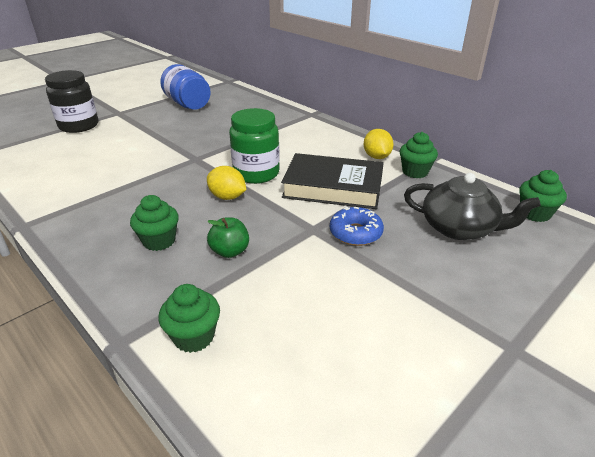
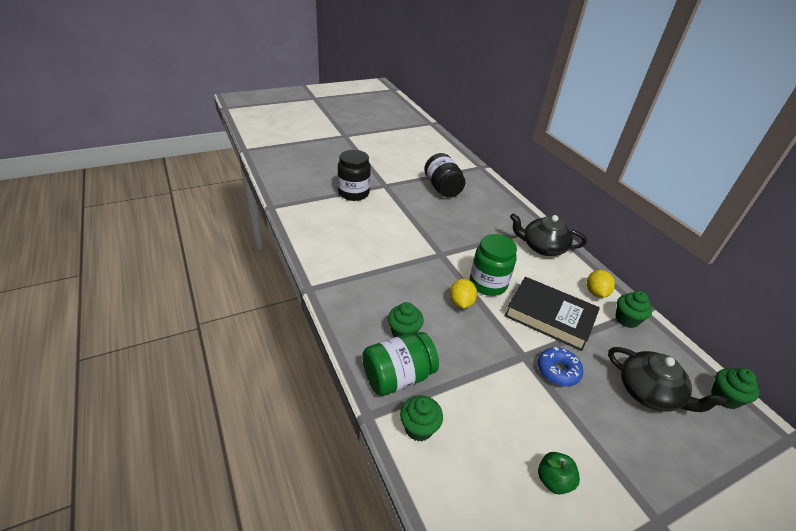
camera: 15 degrees right, 5 degrees up
(157, 288) = (398, 377): none -> green jar
(188, 104) = (442, 188): blue jar -> black jar
(227, 197) = (461, 303): yellow lemon -> yellow lemon turned 45 degrees clockwise
(230, 251) = (455, 359): green apple -> green apple (553, 480)
(310, 131) = (542, 247): none -> black teapot

